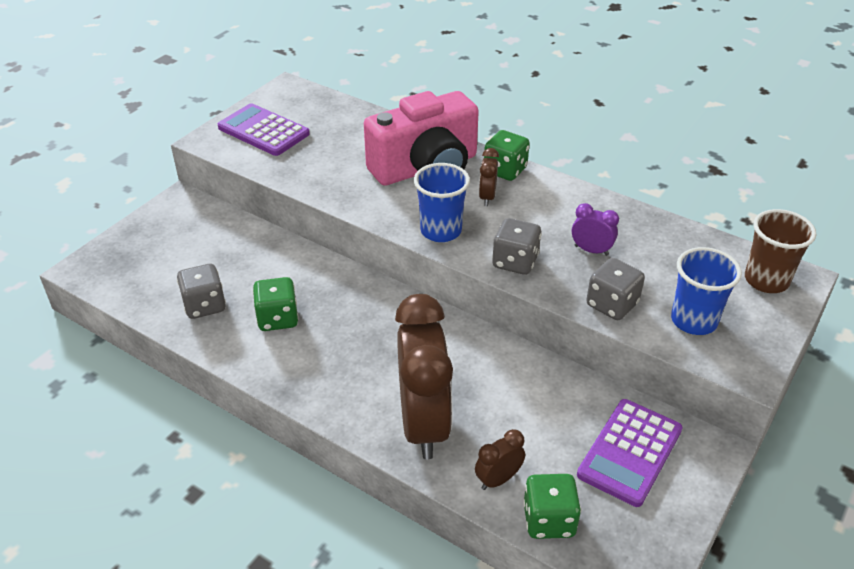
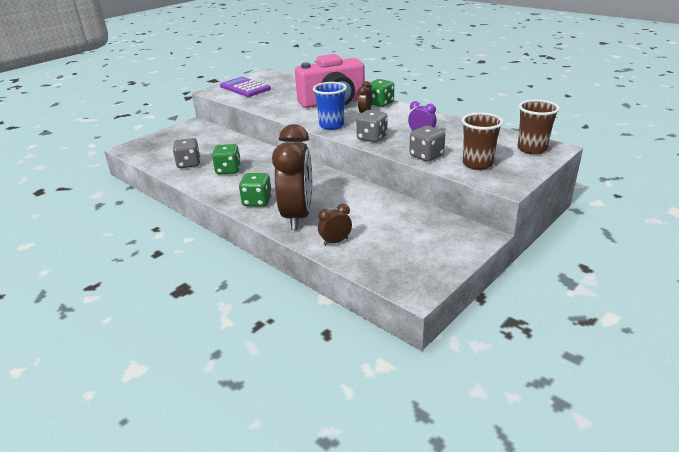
camera: 10 degrees right, 10 degrees down
(549, 520) = (361, 261): green dice -> green dice (257, 201)
(630, 452) = (425, 234): purple calculator -> none
(693, 321) = (477, 164): blue cup -> brown cup

